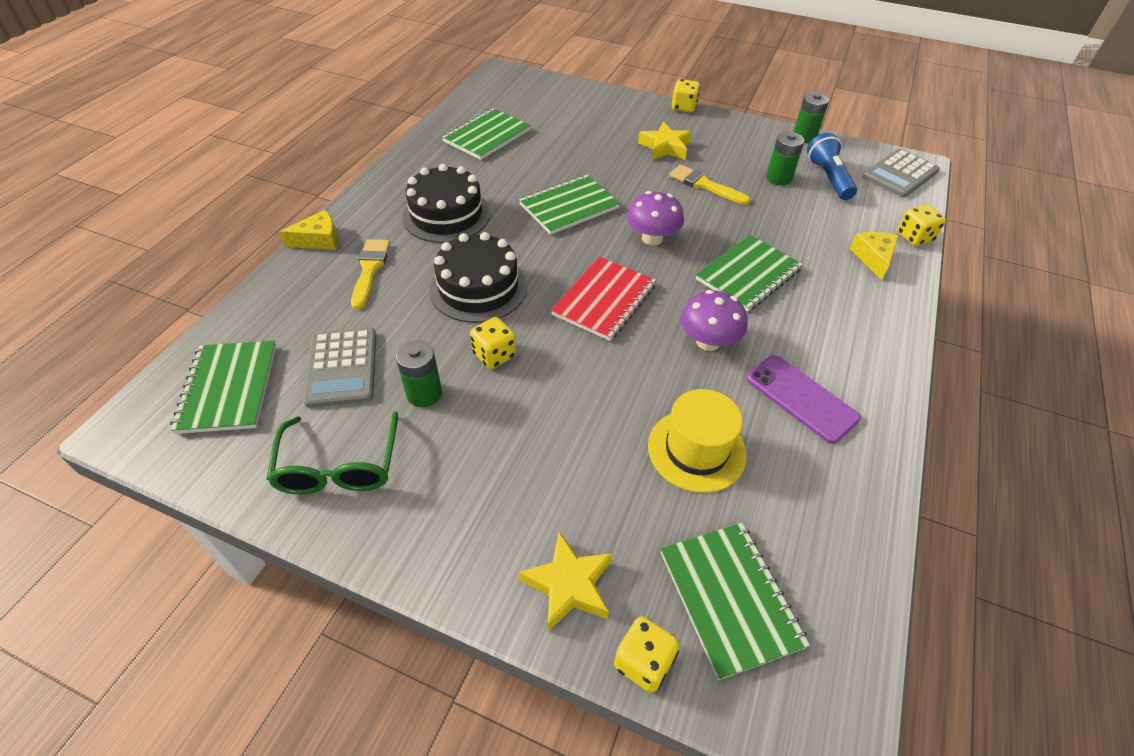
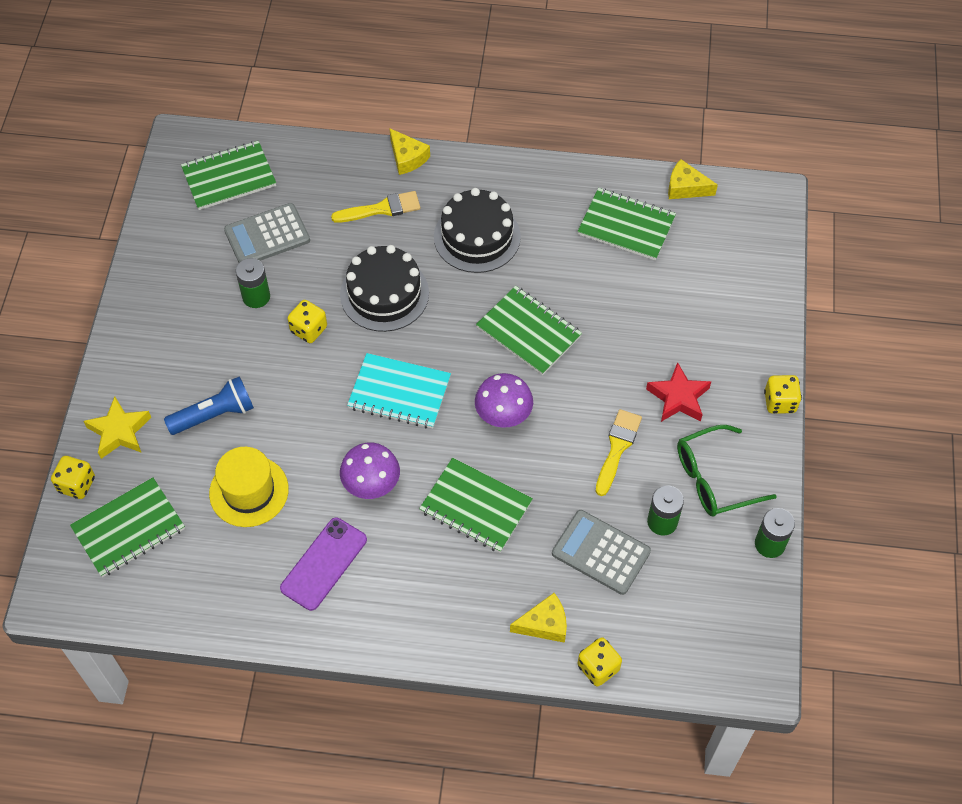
camera: 75 degrees right, 10 degrees up
(339, 466) = (180, 270): green glasses -> green glasses (714, 479)
(468, 103) = (685, 187): none -> yellow cheese
(604, 300) = (399, 393): red notebook -> turquoise notebook
(665, 147) = (678, 398): yellow star -> red star
(828, 178) = (685, 575): blue flashlight -> blue flashlight (214, 415)
(900, 174) = (727, 657): grey calculator -> grey calculator (601, 552)

